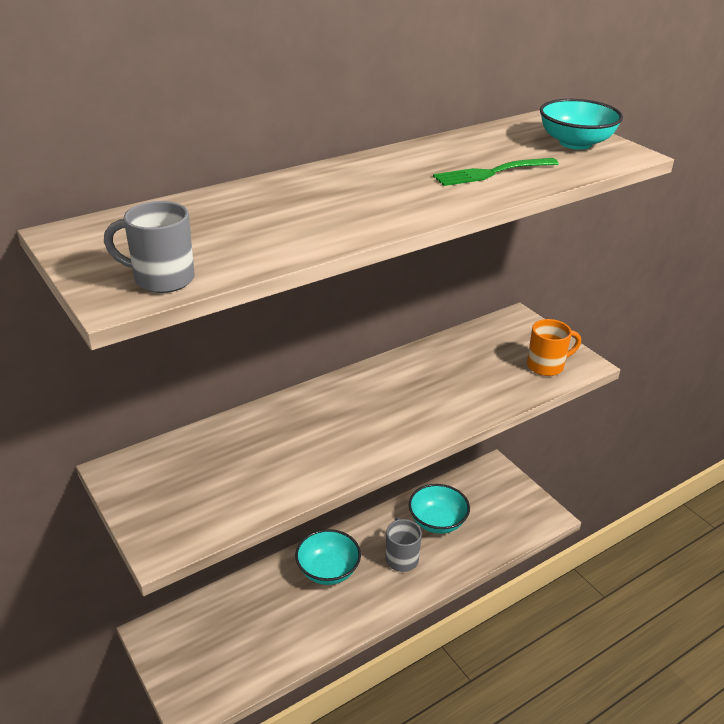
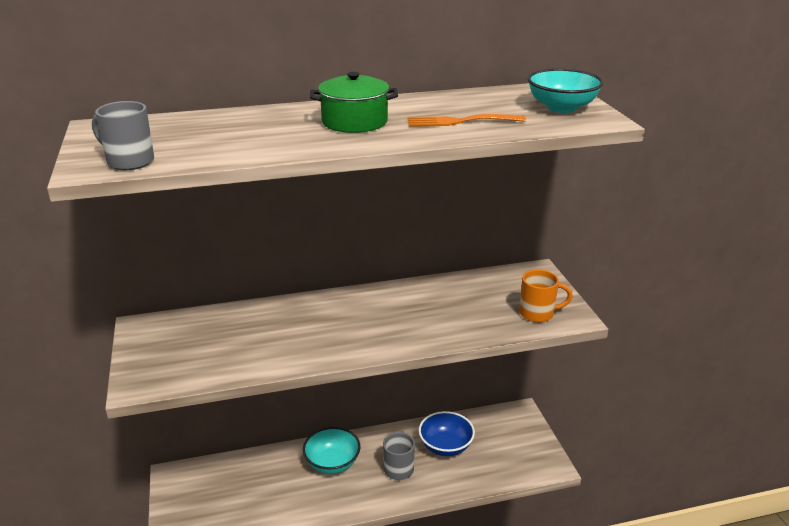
camera: 20 degrees right, 5 degrees down
(379, 187) = (354, 122): none -> green pot
(437, 522) = (445, 446): turquoise bowl -> blue bowl
(491, 173) = (460, 121): green fork -> orange fork

